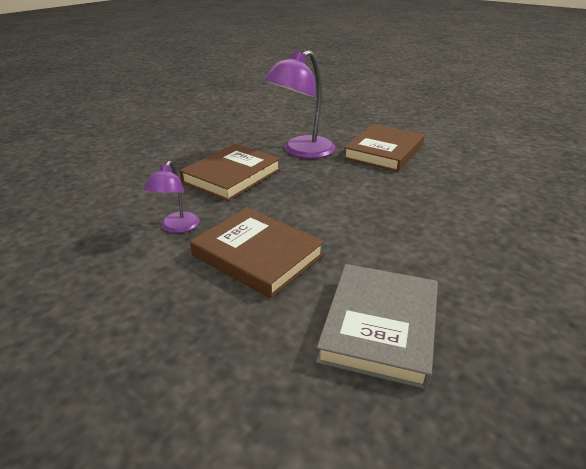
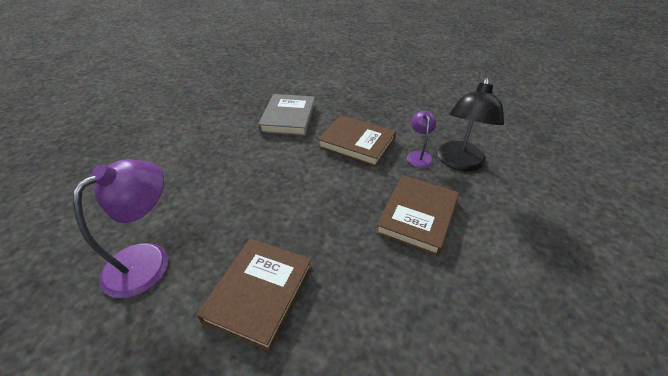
camera: 170 degrees right, 10 degrees up
(132, 214) = (459, 163): none -> black lamp
(301, 151) = (364, 276): purple lamp -> purple lamp (148, 259)

